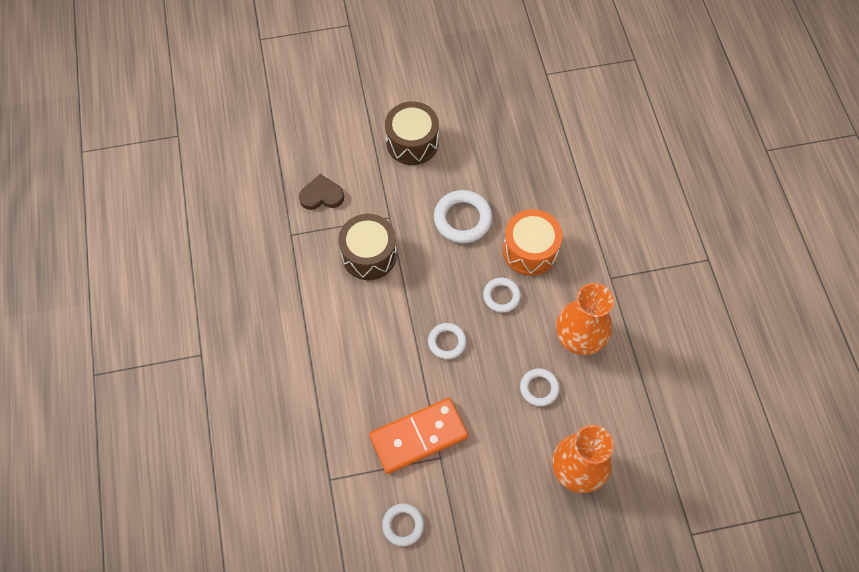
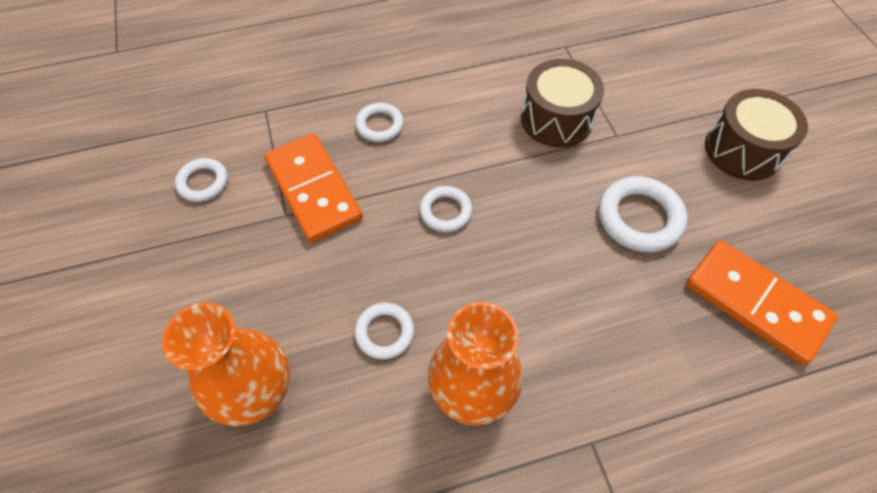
camera: 85 degrees right, 5 degrees down
(321, 195) = (626, 67): brown heart -> none
(501, 296) = (526, 274): white ring -> white ring (379, 125)
(528, 171) = (755, 303): none -> orange domino
(530, 250) = (612, 311): orange drum -> none

